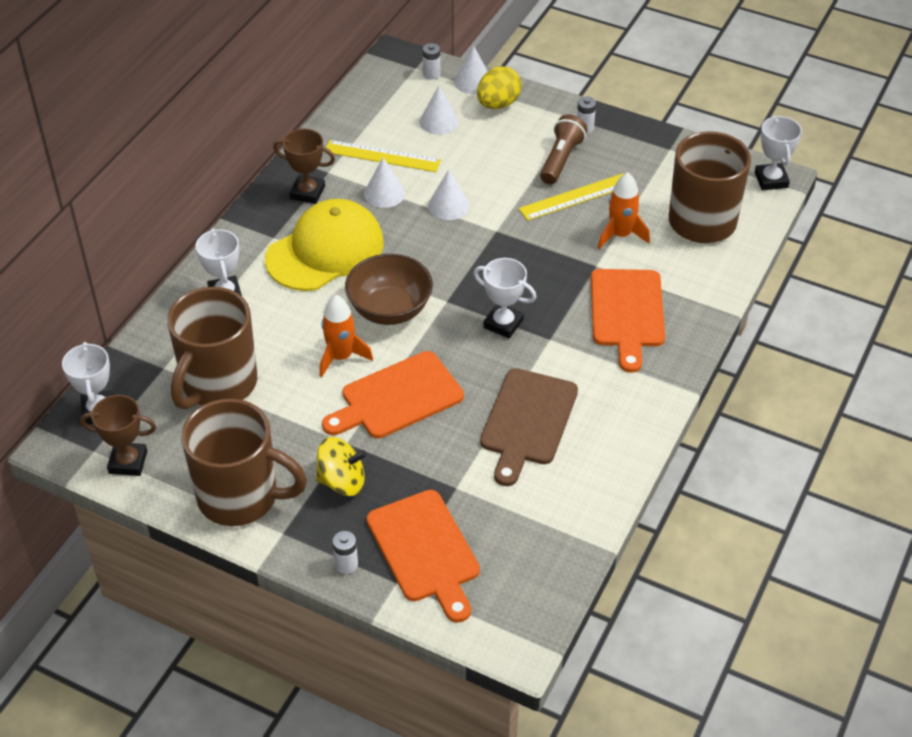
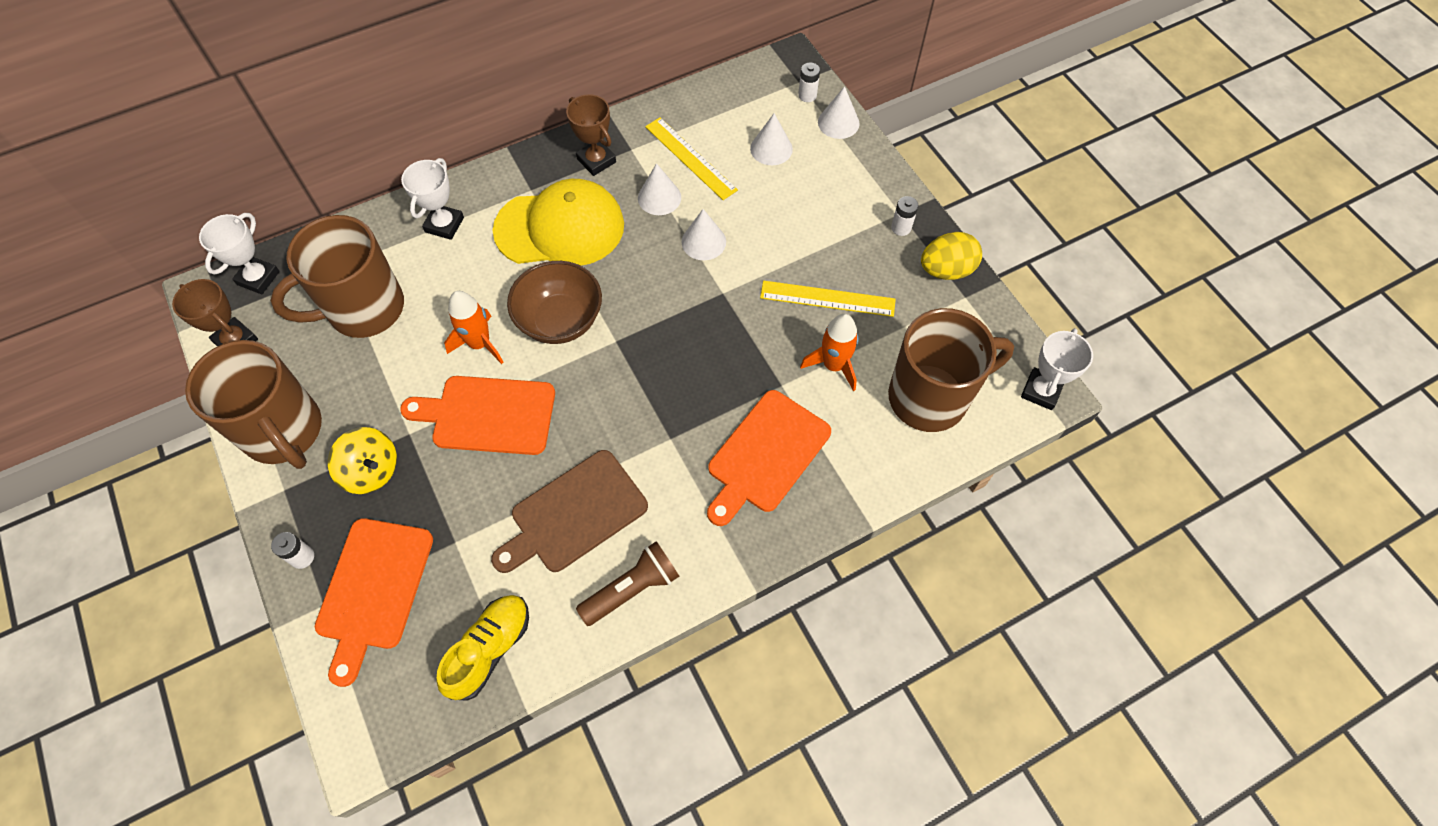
camera: 35 degrees right, 15 degrees up
(498, 104) = (841, 158): yellow egg -> yellow egg (946, 270)
(503, 324) = (643, 396): white trophy -> none
(551, 533) = (490, 649): none -> yellow shoe
(561, 159) = (848, 250): brown flashlight -> brown flashlight (632, 589)

